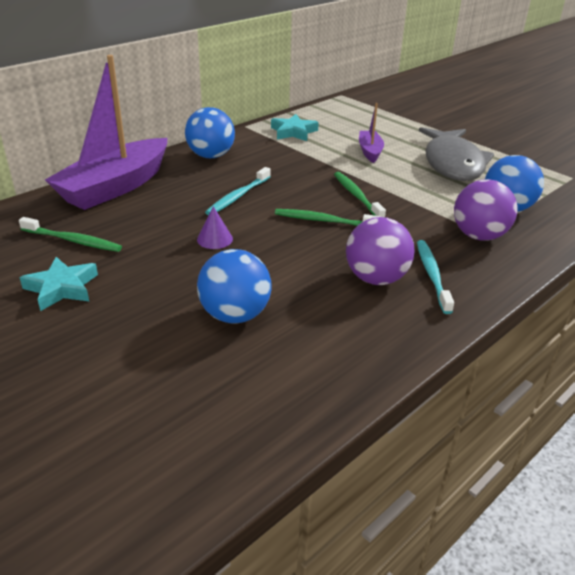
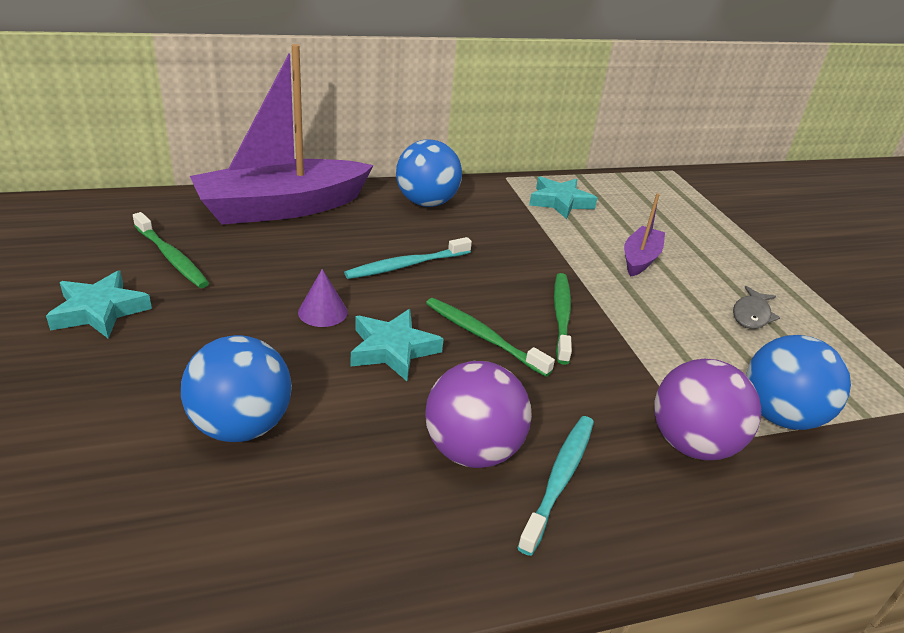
camera: 25 degrees right, 0 degrees up
(280, 245) = (392, 349): none -> turquoise star
(453, 163) = (751, 315): grey fish -> grey fish, size x0.40

